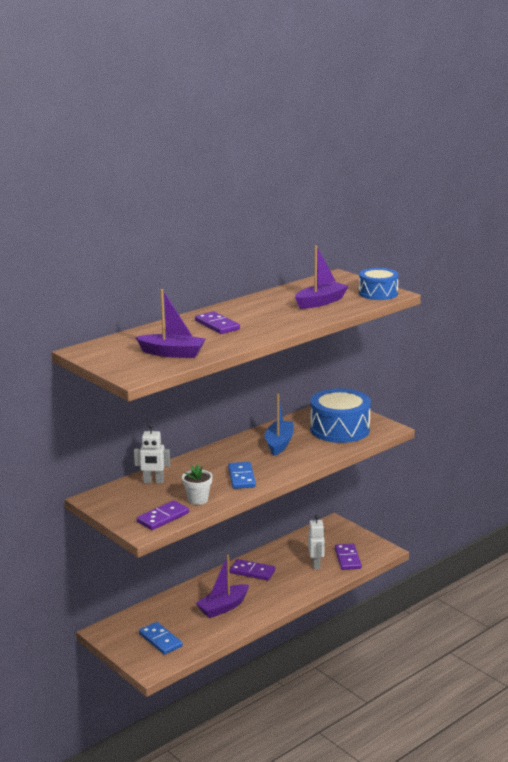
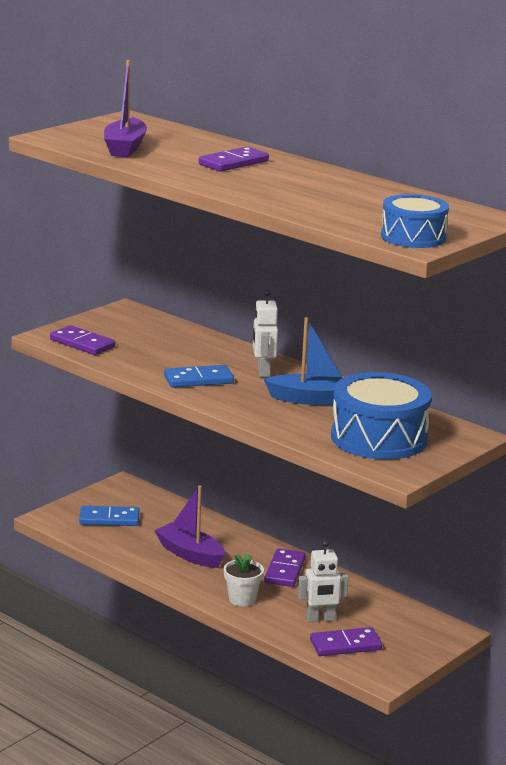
camera: 80 degrees right, 0 degrees up
(153, 481) = (176, 334): white robot -> white robot (263, 372)
(160, 640) = (109, 519): blue domino -> blue domino turned 45 degrees clockwise
(198, 499) = (131, 358): white flower pot -> white flower pot (242, 599)
(321, 302) = (353, 207): purple boat -> none

